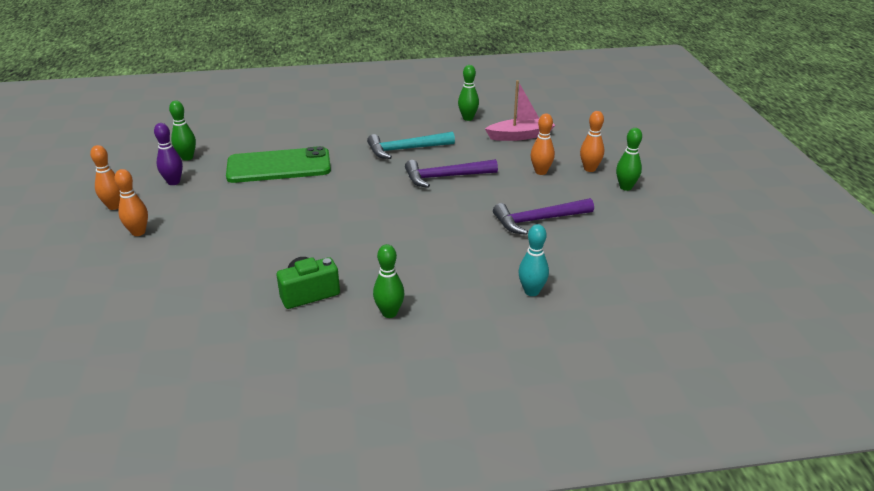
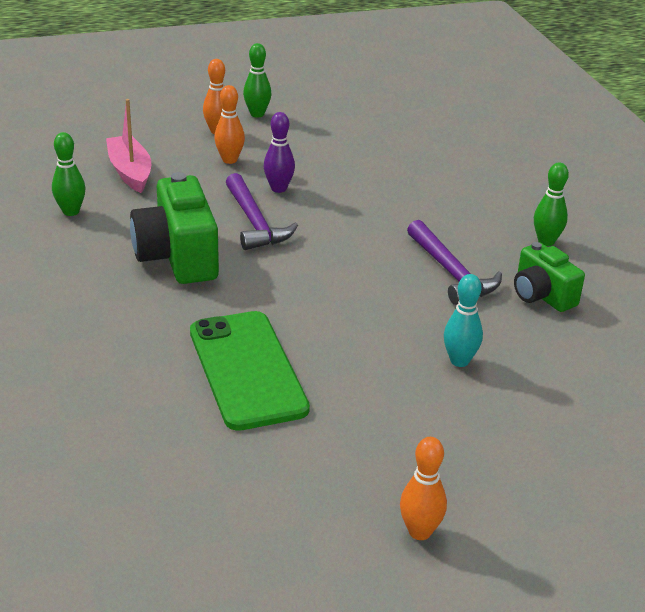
camera: 100 degrees left, 0 degrees up
(138, 232) = (482, 475): orange bowling pin -> none
(173, 182) = (322, 480): purple bowling pin -> purple bowling pin (278, 188)
(187, 157) = (231, 487): green bowling pin -> none
(406, 149) = (177, 257): turquoise hammer -> green camera
(531, 291) = (471, 168): turquoise bowling pin -> turquoise bowling pin (459, 361)
(538, 220) = (341, 163): purple hammer -> purple hammer (451, 272)

